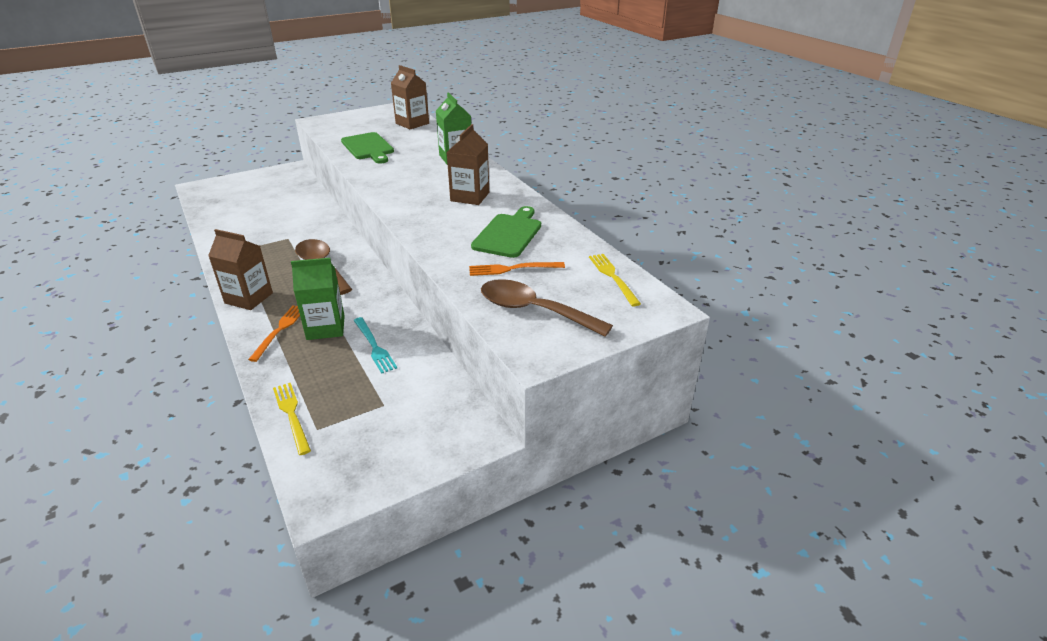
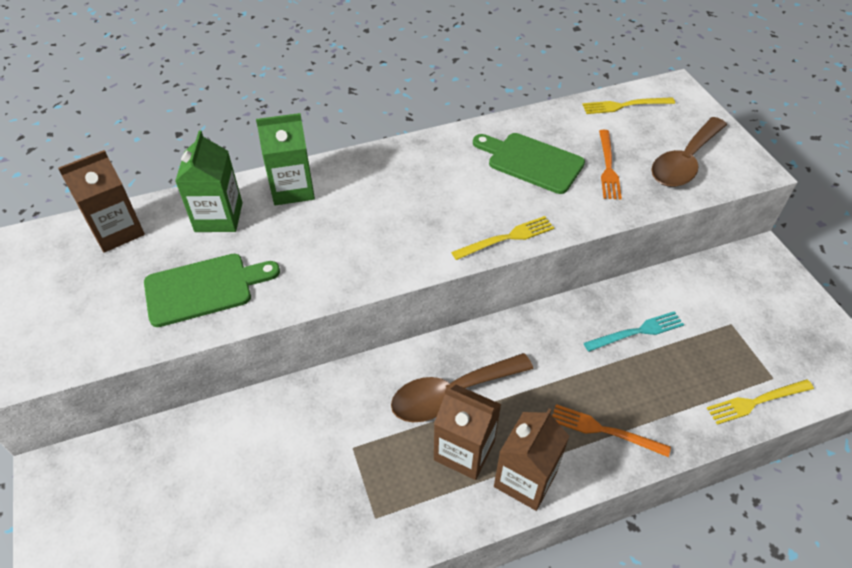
camera: 80 degrees left, 15 degrees up
(325, 328) = (600, 380): green carton -> green carton (218, 217)
(416, 228) = (506, 238): none -> yellow fork
(470, 197) = (427, 185): brown carton -> brown carton (464, 451)

